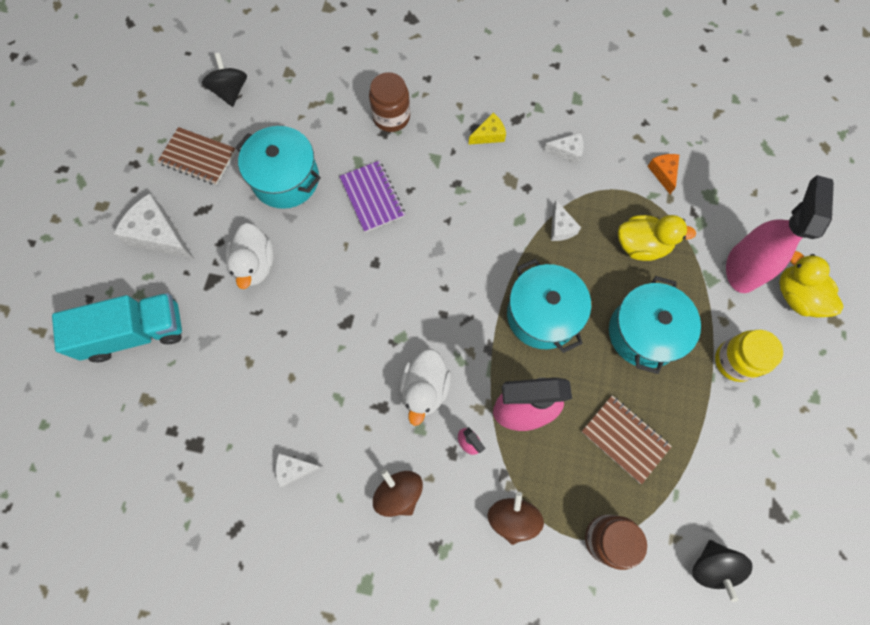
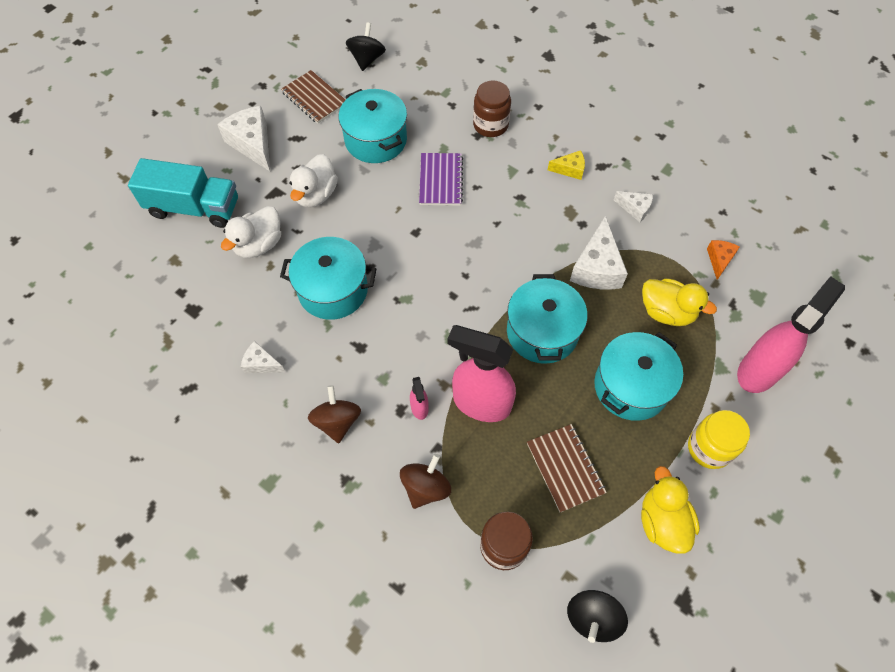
camera: 25 degrees right, 10 degrees down
(325, 360) = (333, 290): none -> turquoise pot
(424, 389) = (404, 348): white duck -> white duck (259, 245)
(560, 227) = (597, 268): white cheese -> white cheese, size x1.83
(796, 296) = (802, 417): yellow duck -> yellow duck (662, 521)

